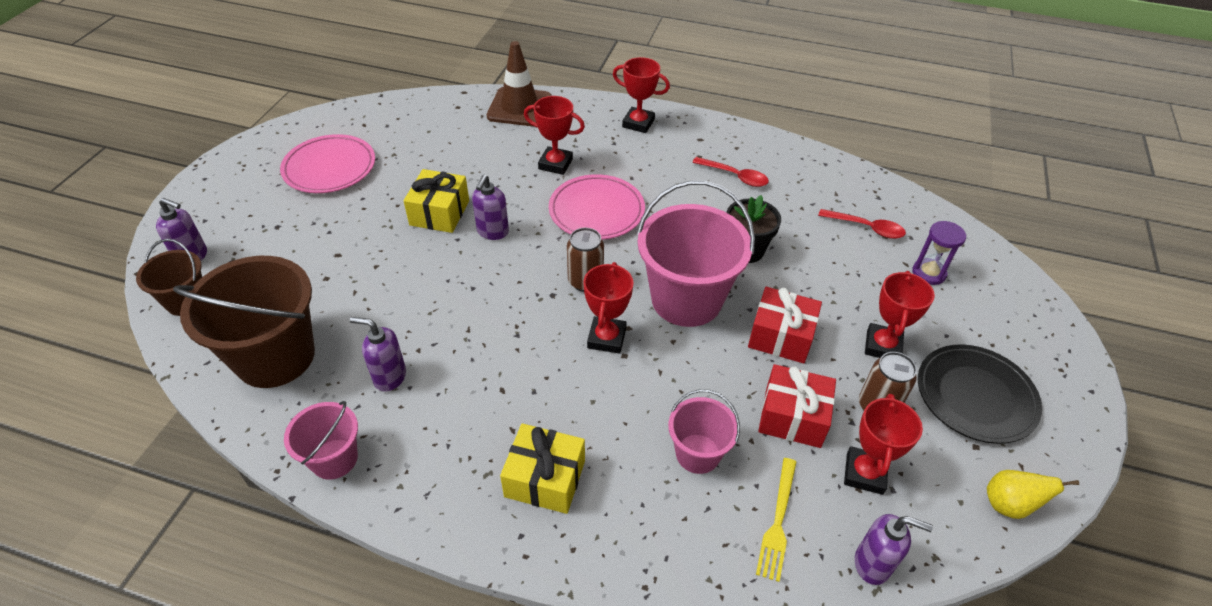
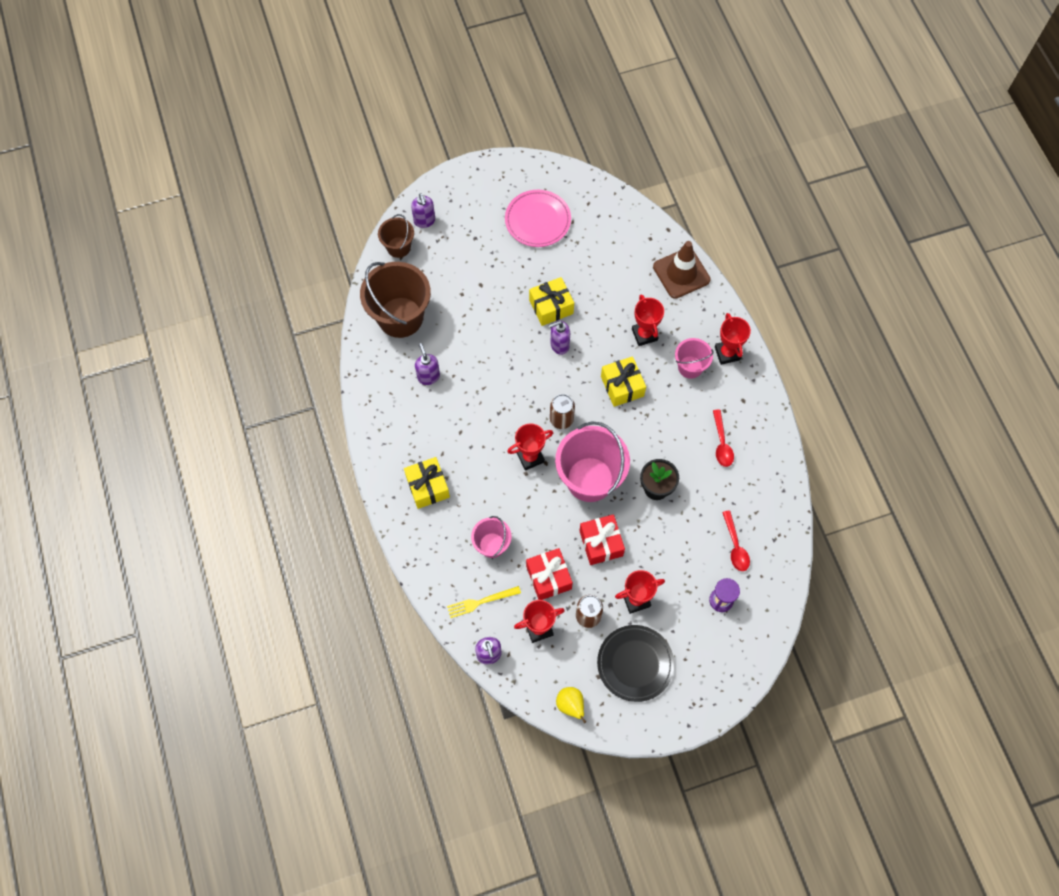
camera: 55 degrees right, 20 degrees up
(334, 459) = (371, 392): pink bucket -> pink bucket (690, 367)
(596, 211) = (622, 386): pink plate -> yellow gift

